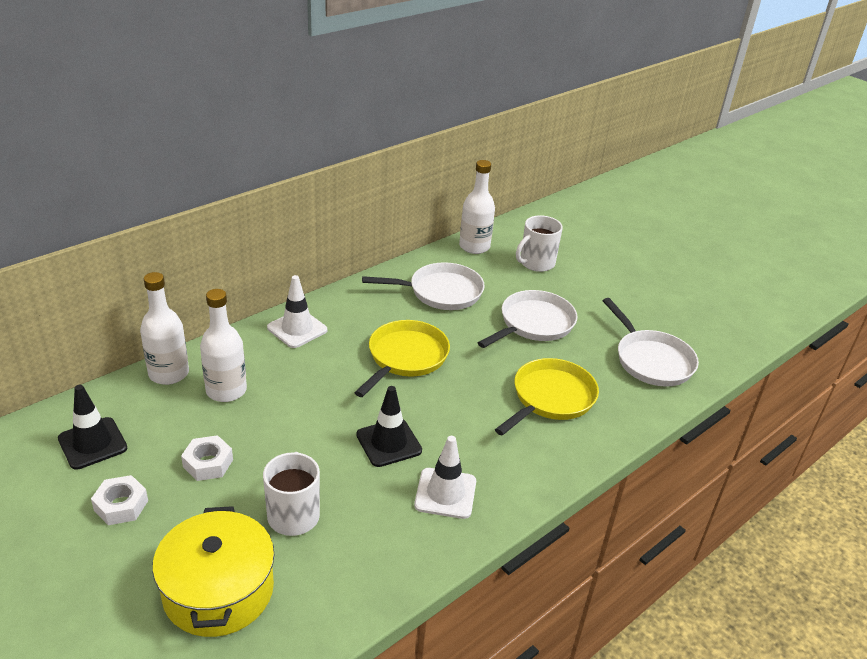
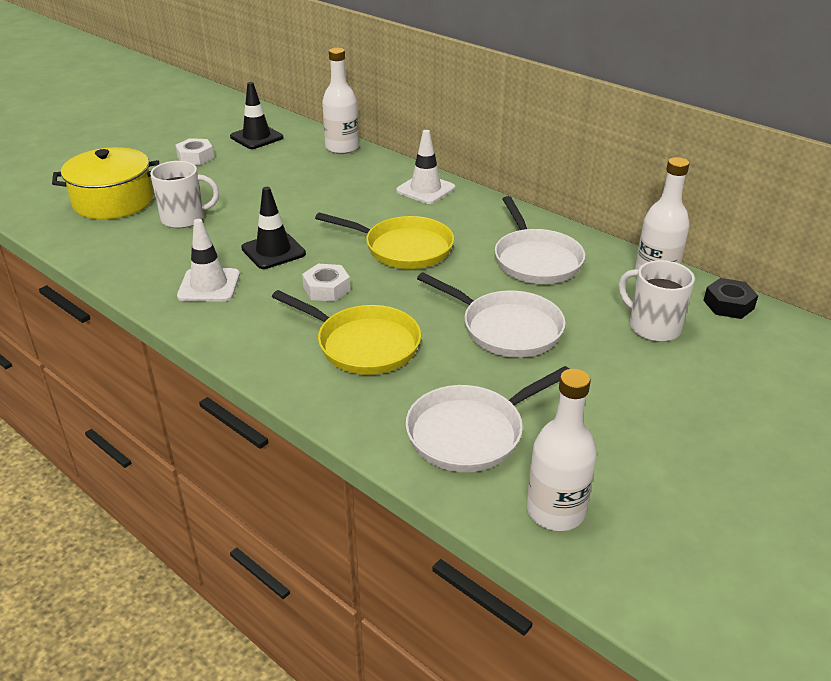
camera: 85 degrees right, 0 degrees up
(208, 463) = (239, 178): white nut -> white nut (326, 289)
(226, 390) = (327, 172): white bottle -> white bottle (555, 511)
(513, 229) = (728, 304): none -> black nut

